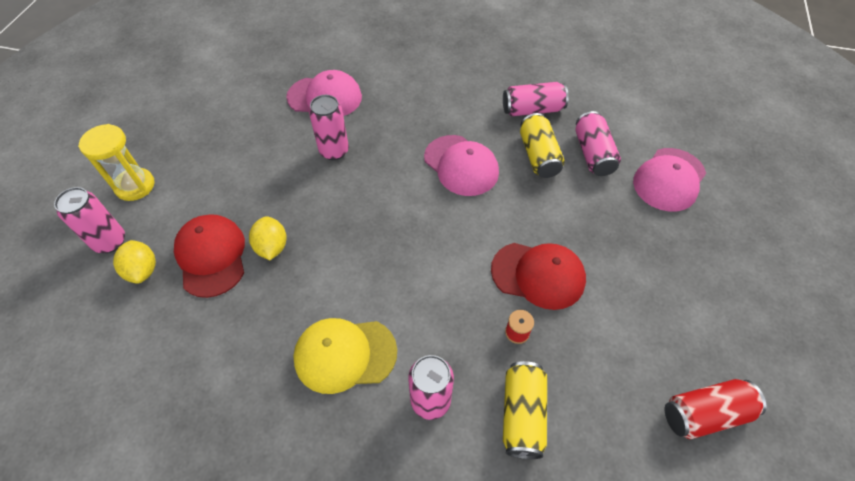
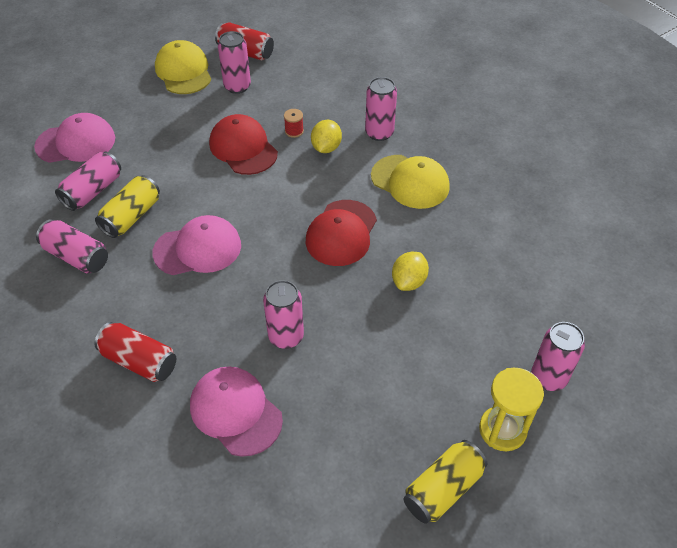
camera: 140 degrees left, 5 degrees down
(143, 270) = (527, 329): yellow lemon -> yellow lemon (326, 148)
(211, 256) = (463, 305): red cap -> red cap (341, 233)
(412, 86) = (139, 361): none -> red can
(461, 165) = (198, 249): pink cap -> pink cap turned 75 degrees clockwise
(522, 414) = (335, 101): yellow can -> yellow can (443, 489)
(641, 348) = (237, 86): none -> pink can
(715, 325) = (183, 71): none -> yellow cap

